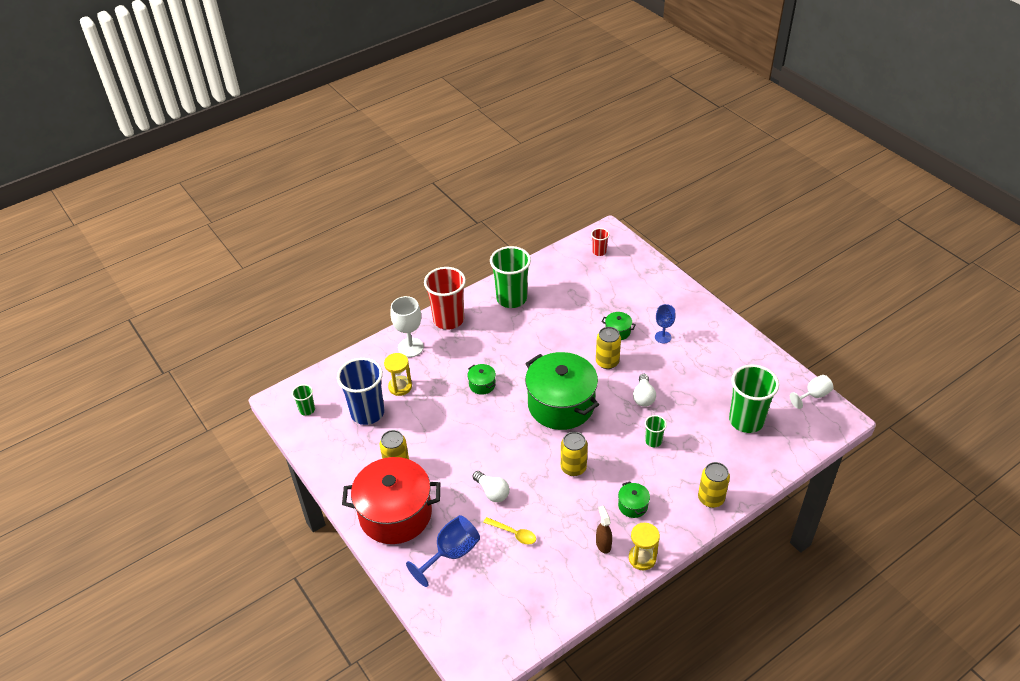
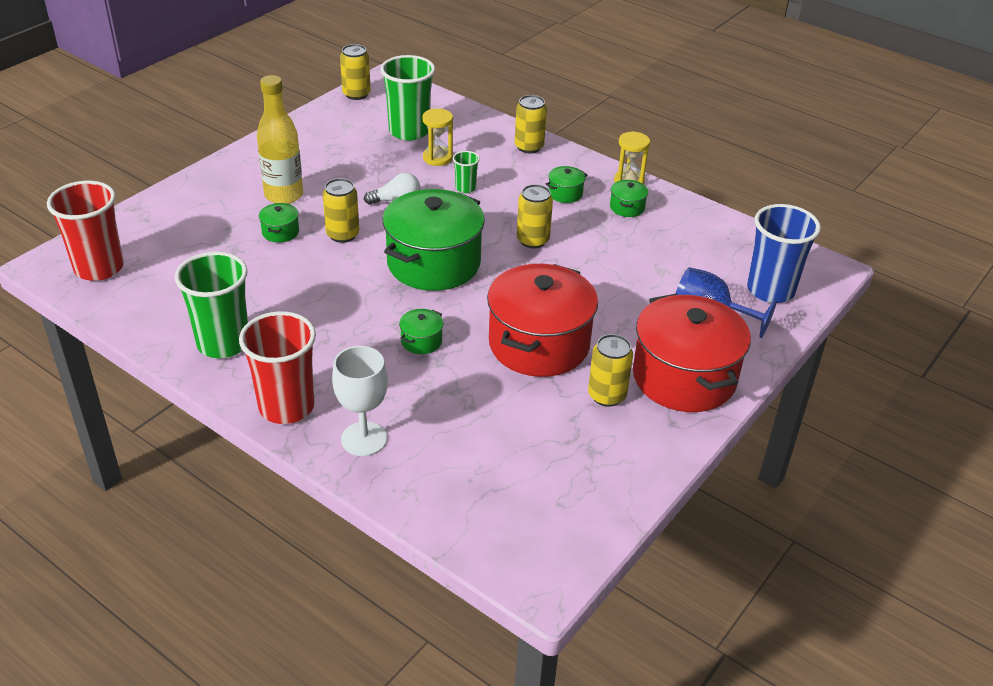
camera: 110 degrees left, 5 degrees down
(307, 410) = (548, 536): green cup -> none
(367, 413) = (524, 455): blue cup -> blue cup (770, 290)
(400, 387) = (456, 430): yellow hourglass -> yellow hourglass (437, 158)
(457, 443) = (539, 344): none -> red pot
(492, 492) = (602, 298): white light bulb -> none
(513, 533) = (652, 271): yellow spoon -> none
(599, 252) = (99, 268): red cup -> red cup, size x2.11
(603, 544) = (627, 207): brown spray bottle -> green pot
(663, 337) = (284, 195): blue goblet -> yellow bottle
(813, 395) = (356, 94): white goblet -> yellow can

